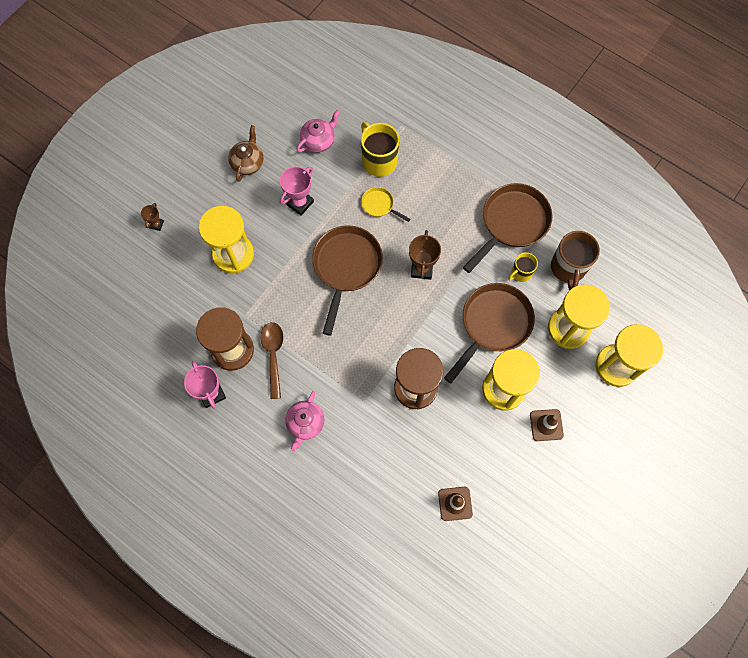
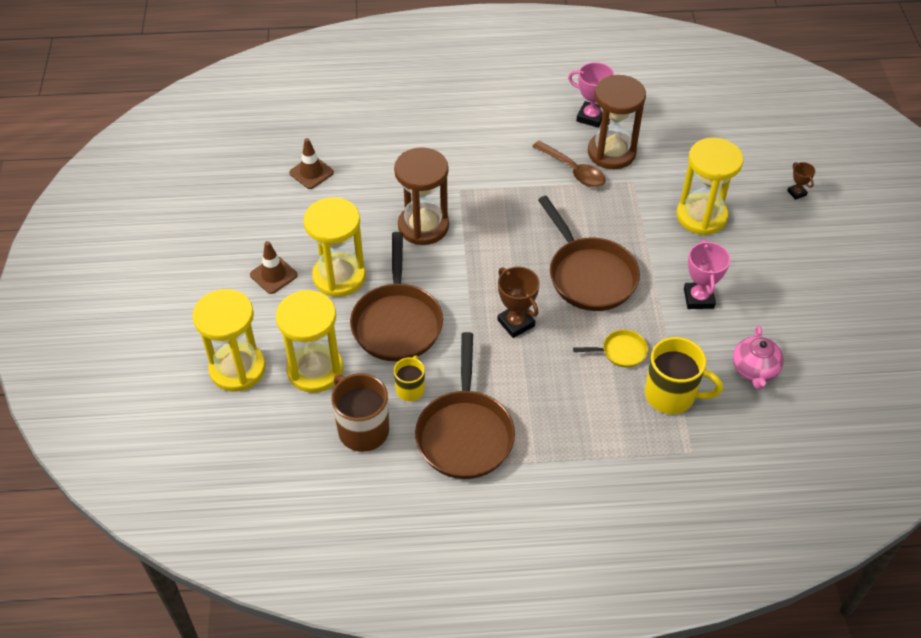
camera: 140 degrees right, 20 degrees down
(248, 163) = (792, 298): brown teapot -> none
(305, 423) = (492, 146): pink teapot -> none

